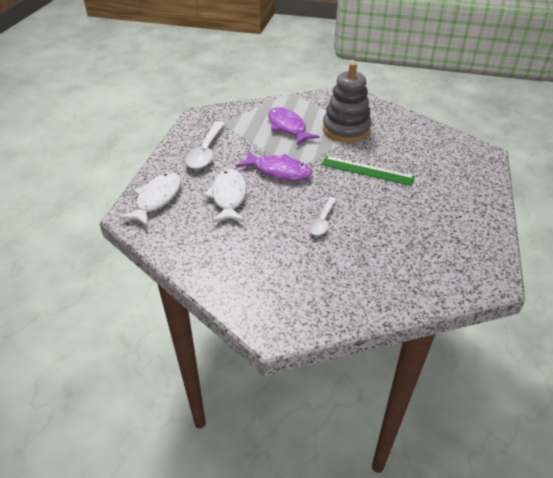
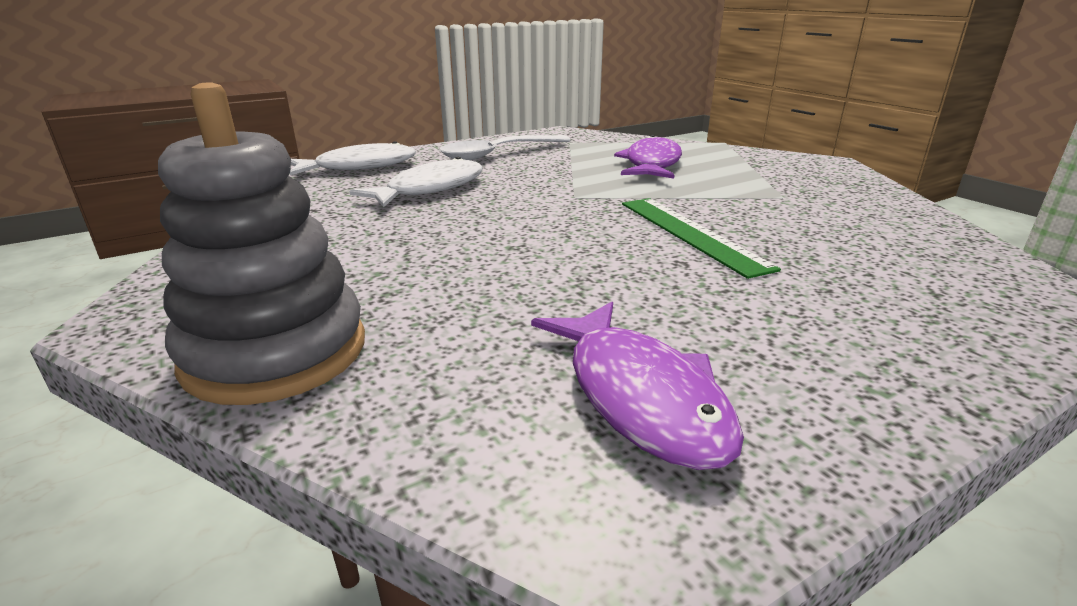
camera: 45 degrees right, 15 degrees down
(279, 171) = (546, 191): purple fish -> purple fish (640, 396)
(322, 221) = (485, 252): white spoon -> none
(346, 129) = (746, 188): grey stacking toy -> grey stacking toy (276, 352)

